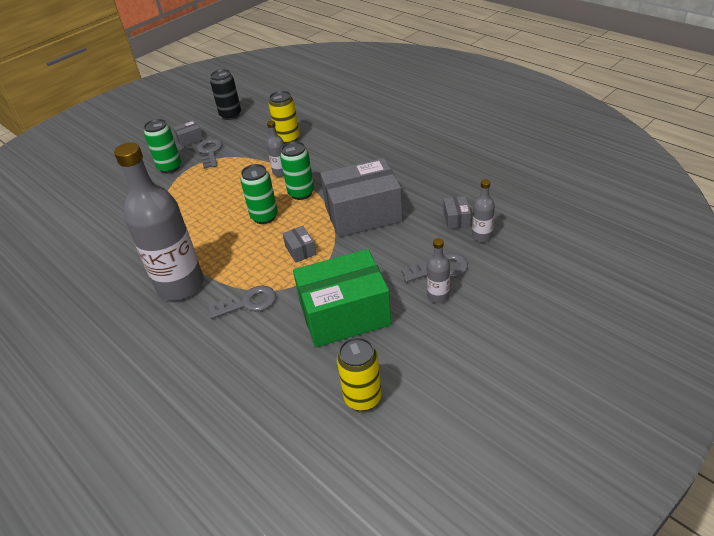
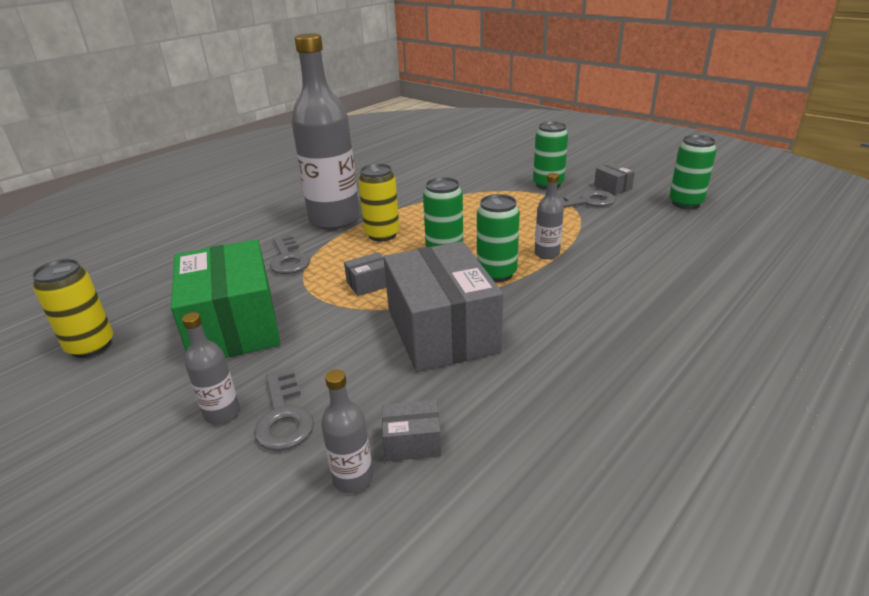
camera: 85 degrees right, 10 degrees down
(230, 115) = (685, 203): black can -> green can
(288, 139) = (637, 251): yellow can -> yellow can (382, 235)

